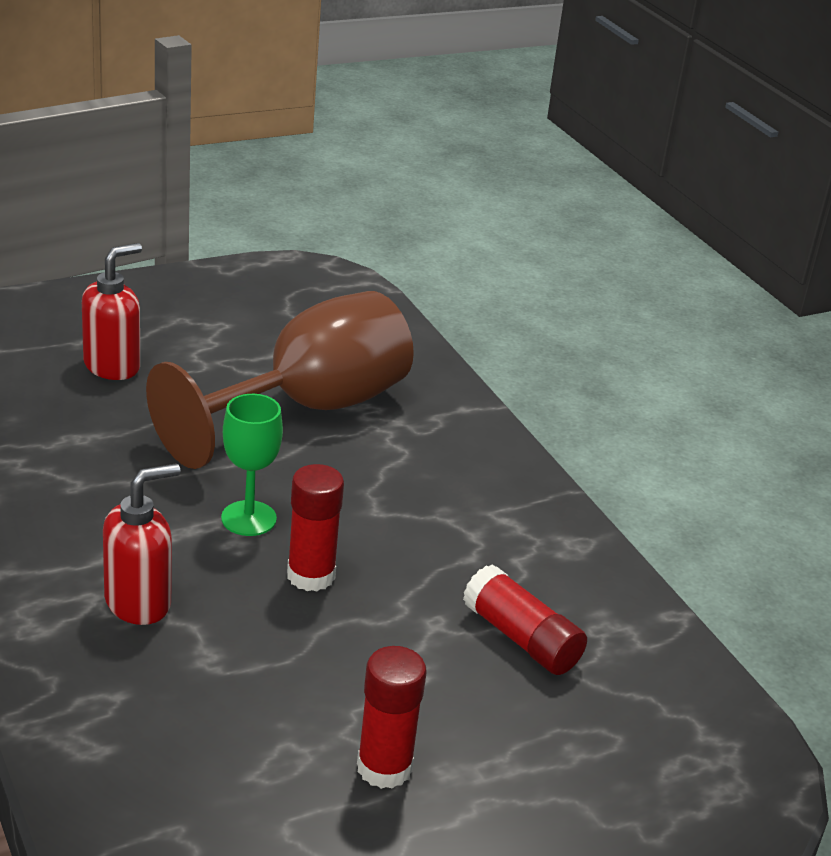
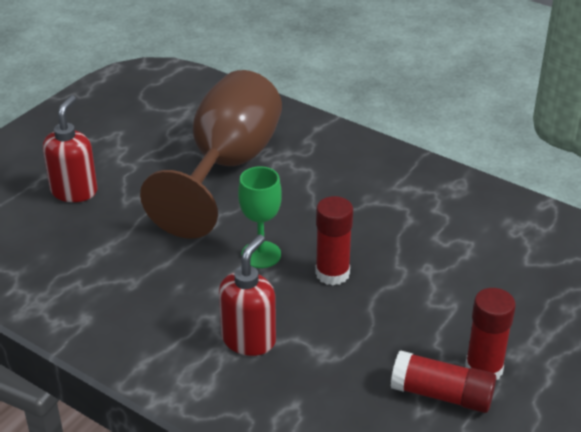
camera: 25 degrees left, 5 degrees up
(521, 638) = (482, 256): red glue stick -> red glue stick (442, 395)

